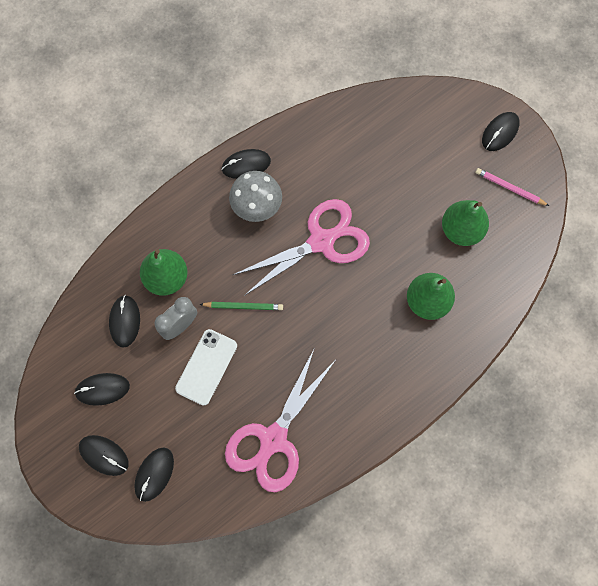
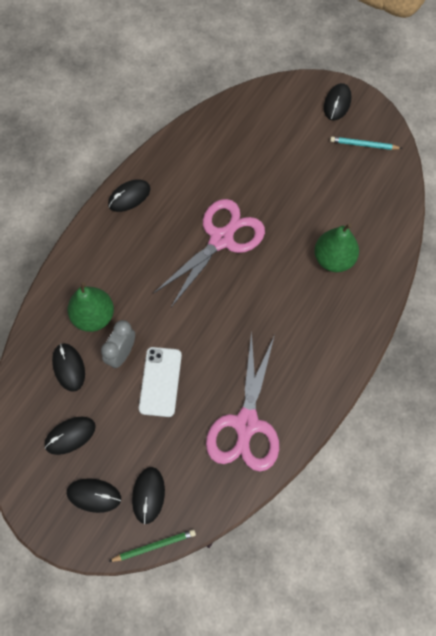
camera: 20 degrees left, 5 degrees down
(243, 306) = (173, 317): green pencil -> green pencil (154, 546)
(257, 208) = (153, 229): grey mushroom -> none
(461, 230) = (337, 191): green pear -> none
(509, 188) = (363, 145): pink pencil -> turquoise pencil

